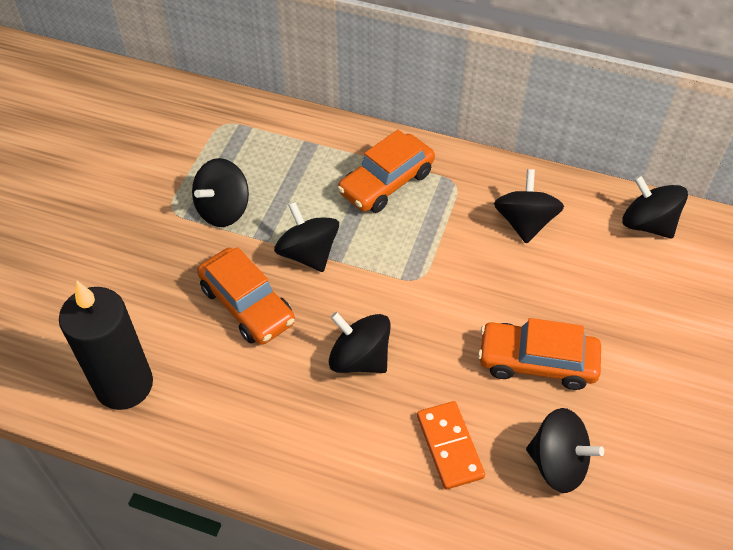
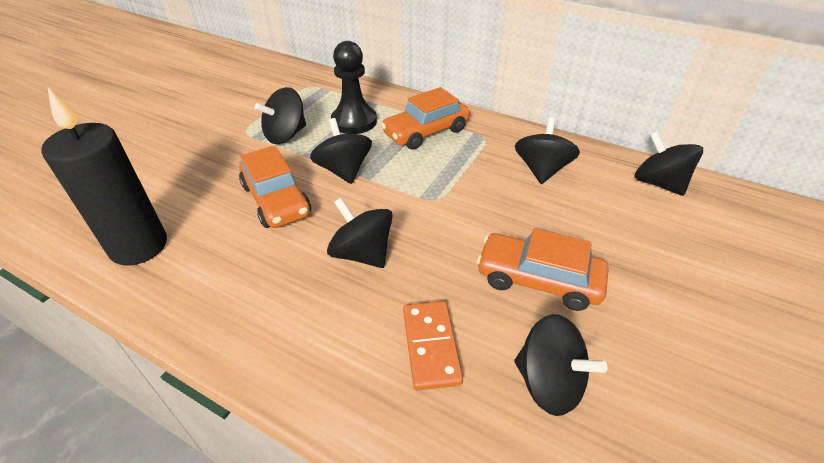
camera: 10 degrees right, 10 degrees down
(298, 177) = (354, 121): none -> black pawn

